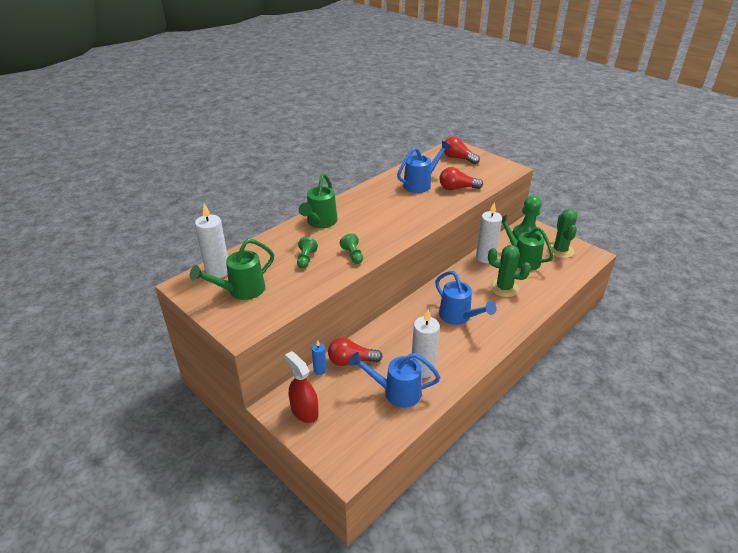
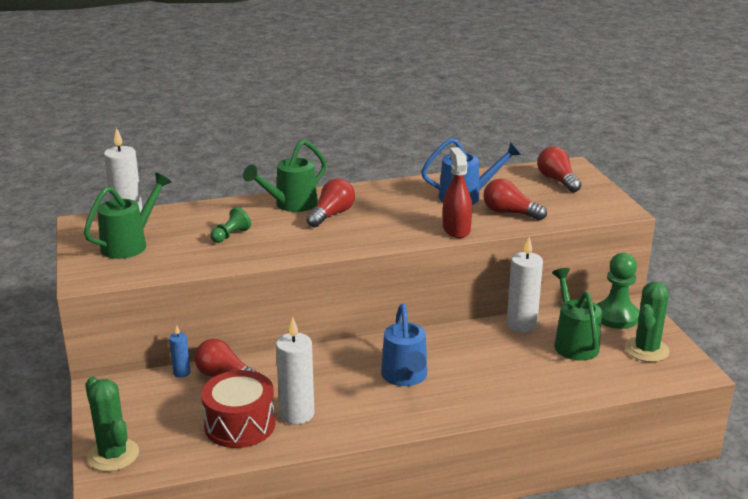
camera: 30 degrees right, 10 degrees down
(241, 290) = (130, 244): green watering can -> green watering can turned 135 degrees clockwise
(304, 411) = (123, 404): red spray bottle -> red spray bottle (456, 229)
(353, 255) = (286, 246): green pawn -> none
(355, 222) = (331, 215): none -> red light bulb
(396, 392) = (240, 425): blue watering can -> red drum
(504, 288) = (506, 367): green cactus -> green cactus (113, 455)

